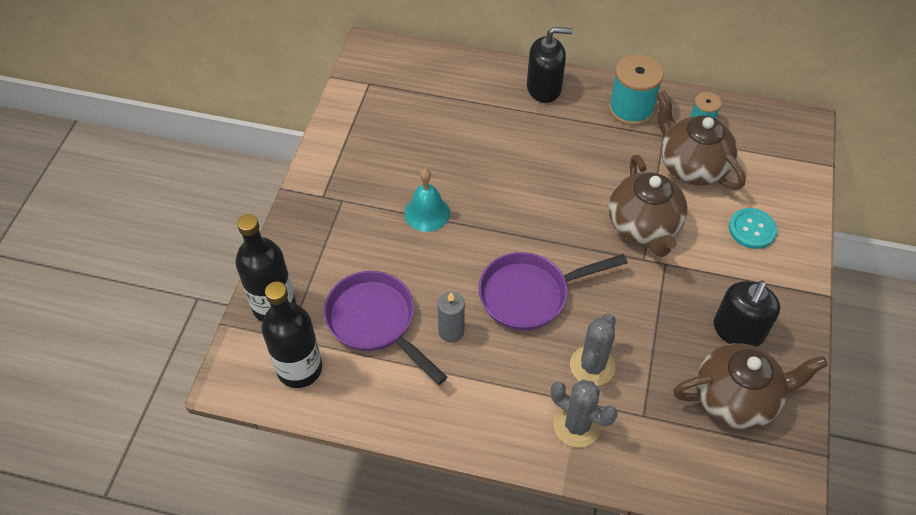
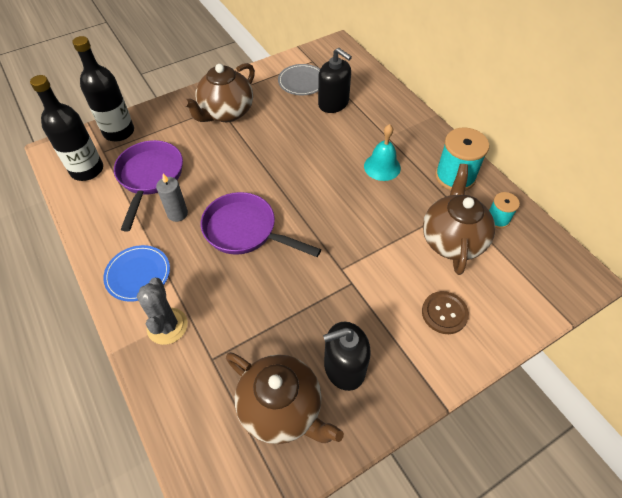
camera: 45 degrees right, 0 degrees up
(388, 113) = (302, 81): none -> grey plate
(427, 213) = (251, 144): turquoise bell -> turquoise bell (382, 167)
(493, 411) = (138, 274): none -> blue plate
(544, 88) = (411, 127): black soap dispenser -> black soap dispenser (333, 103)
(592, 366) = (223, 301): grey cactus -> none
(643, 227) = (367, 250): brown teapot -> brown teapot (226, 113)
(752, 229) = (444, 313): turquoise button -> brown button

